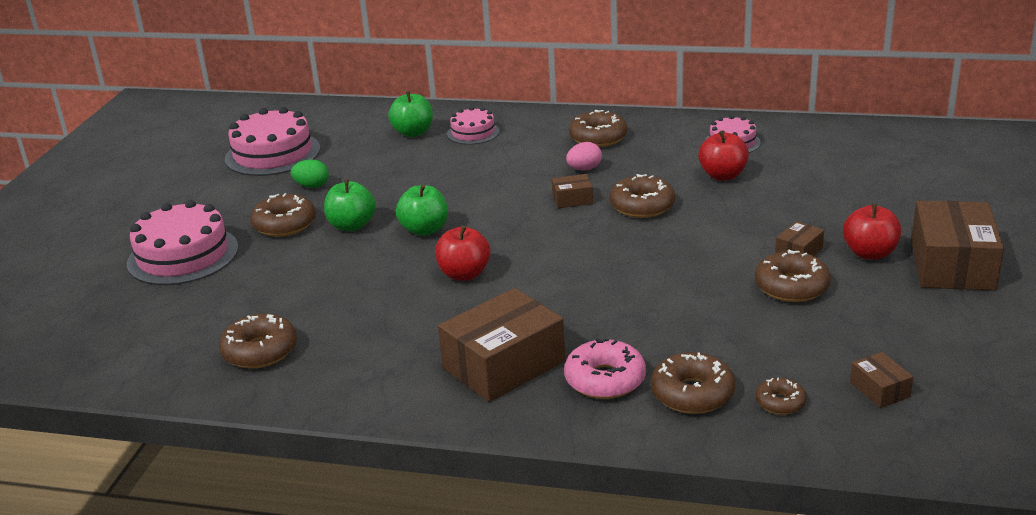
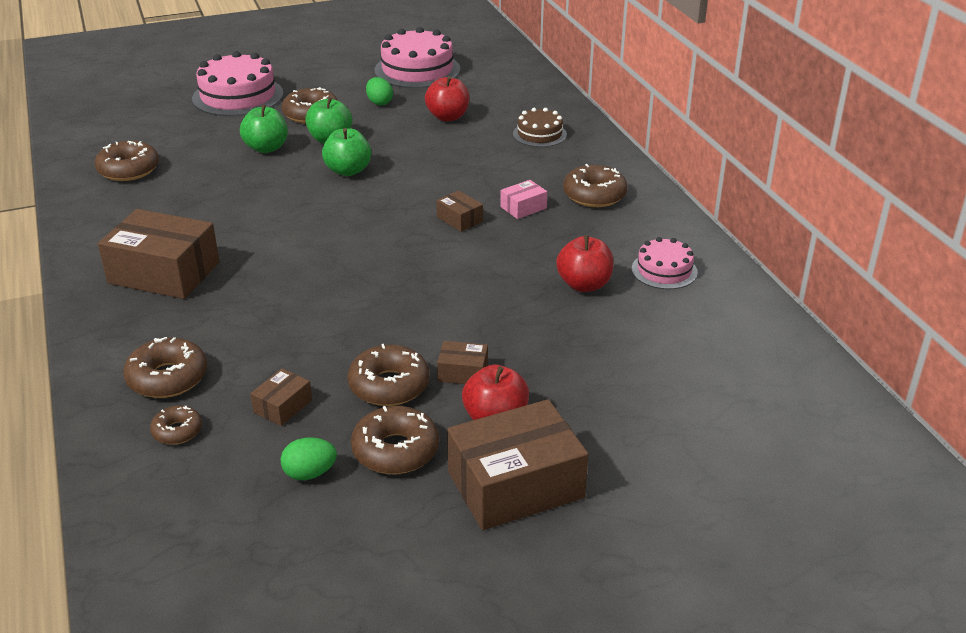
camera: 55 degrees right, 5 degrees up
(413, 133) = (511, 109): green apple -> green apple (266, 148)
(464, 274) = (290, 211): red apple -> red apple (448, 117)
(473, 132) = (539, 134): pink cake -> brown cake
(584, 169) = (523, 207): pink egg -> pink box
(605, 380) = (166, 327): pink donut -> none
(642, 206) = (479, 258): brown donut -> brown donut (395, 450)
(879, 389) = (230, 488): brown box -> brown box (283, 406)
(884, 347) = (310, 473): none -> green egg

